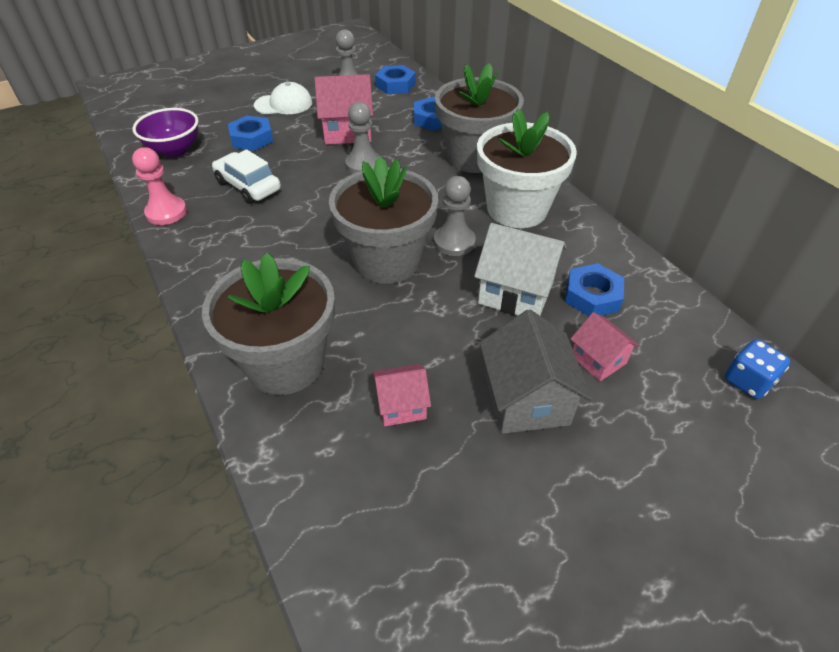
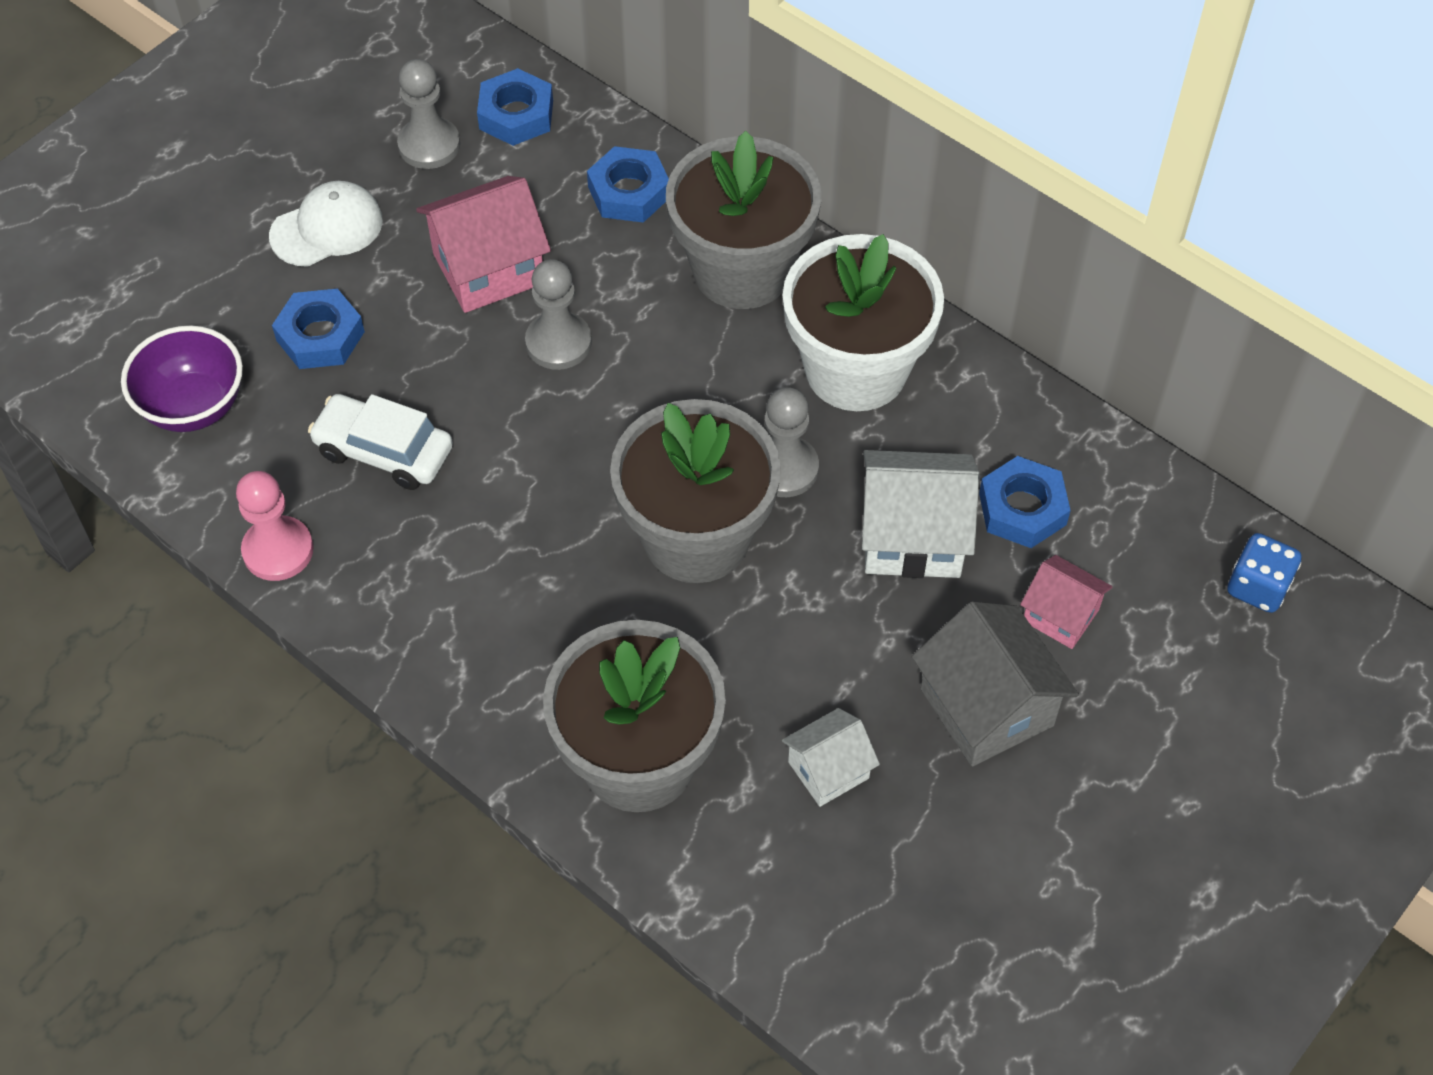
camera: 20 degrees left, 10 degrees up
(401, 405) = (828, 770): pink house -> white house

